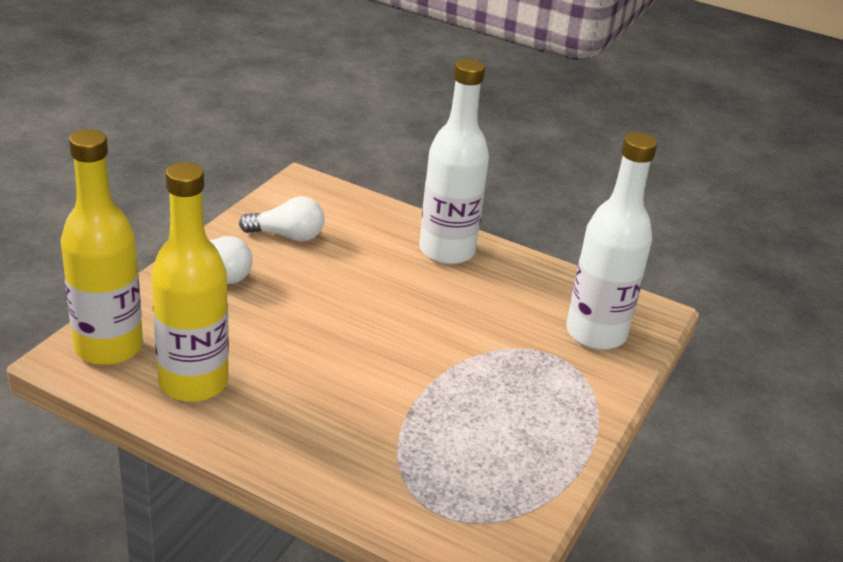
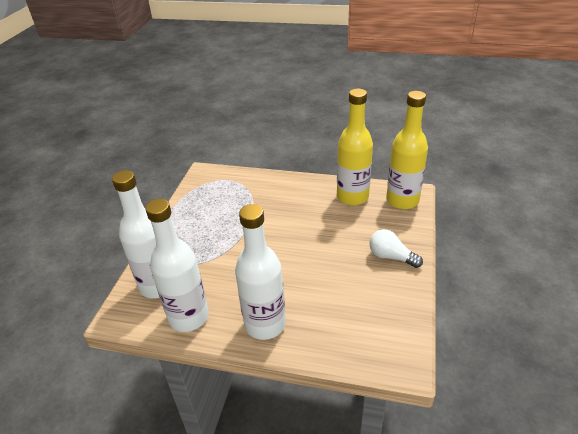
camera: 170 degrees right, 5 degrees up
(287, 236) = (375, 299): white light bulb -> none
(549, 284) = (188, 317): none -> white bottle

